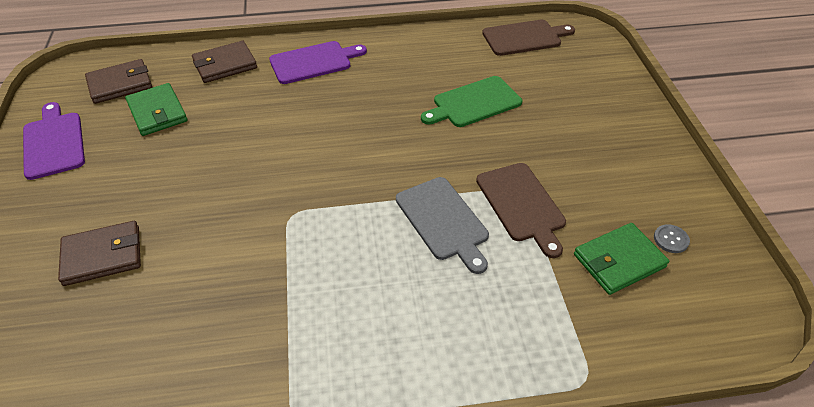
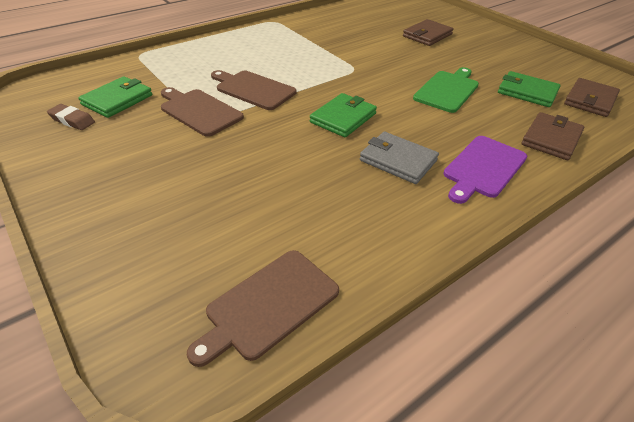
camera: 150 degrees right, 5 degrees down
(54, 143) = (548, 62): purple cutting board -> none
(371, 88) = (398, 160): none -> grey wallet
(376, 143) = (343, 118): none -> green wallet
(443, 221) = (253, 89): grey cutting board -> brown cutting board
(474, 103) = (283, 177): green cutting board -> green cutting board (447, 90)
(671, 239) = (72, 120): grey button -> brown eraser

